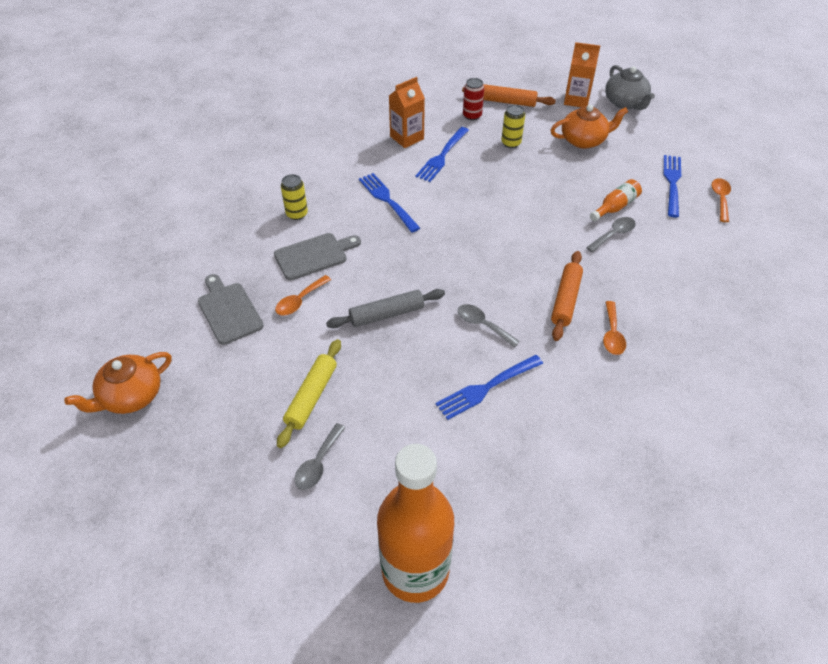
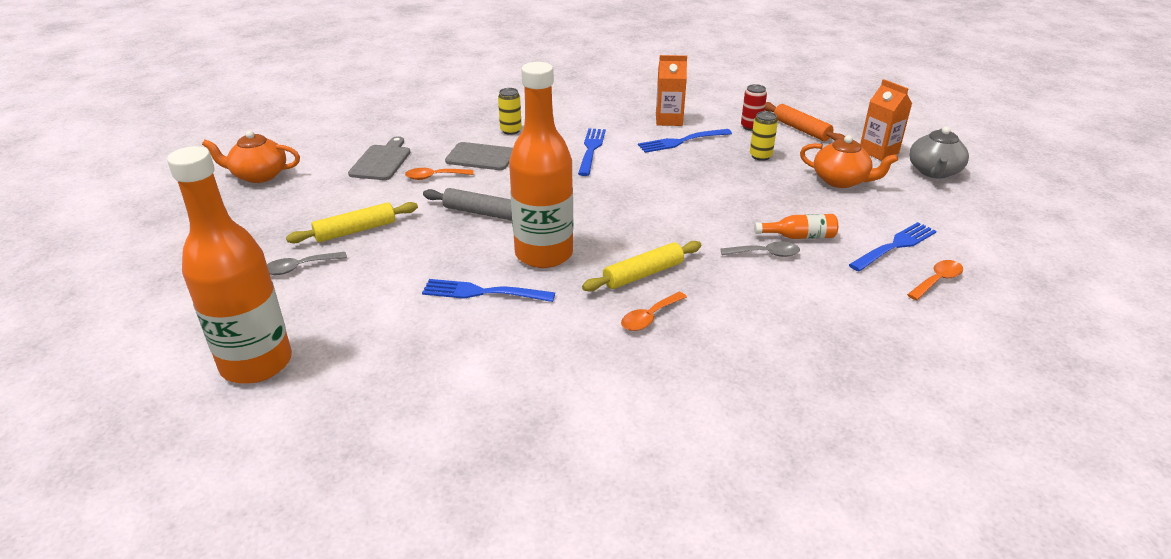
camera: 40 degrees right, 15 degrees down
(482, 325) = (544, 254): grey spoon -> orange bottle
(565, 300) = (643, 274): orange rolling pin -> yellow rolling pin

